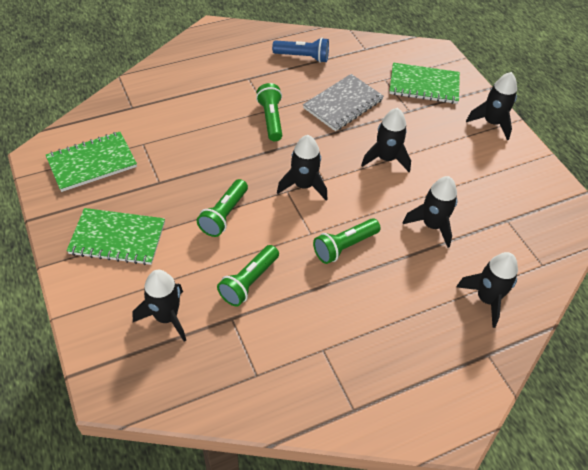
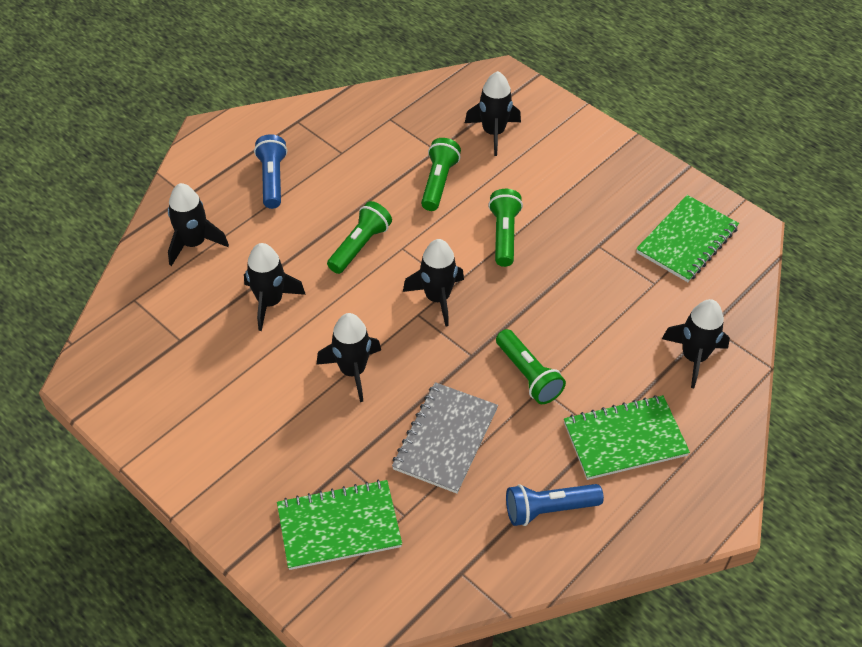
camera: 160 degrees right, 0 degrees up
(117, 238) = (591, 178): green notebook -> green notebook (624, 439)
(400, 342) = (272, 179): none -> blue flashlight
(491, 123) = (218, 489): black rocket -> black rocket (694, 357)

